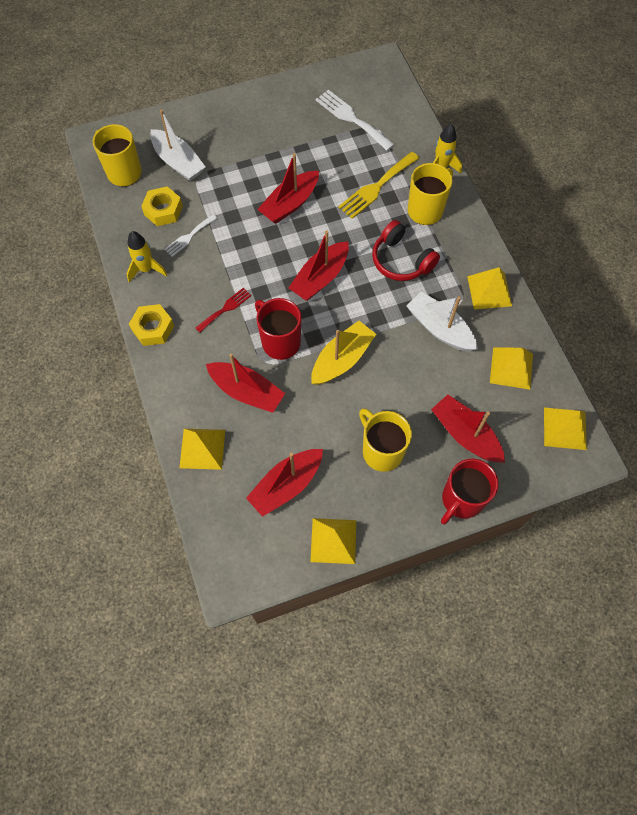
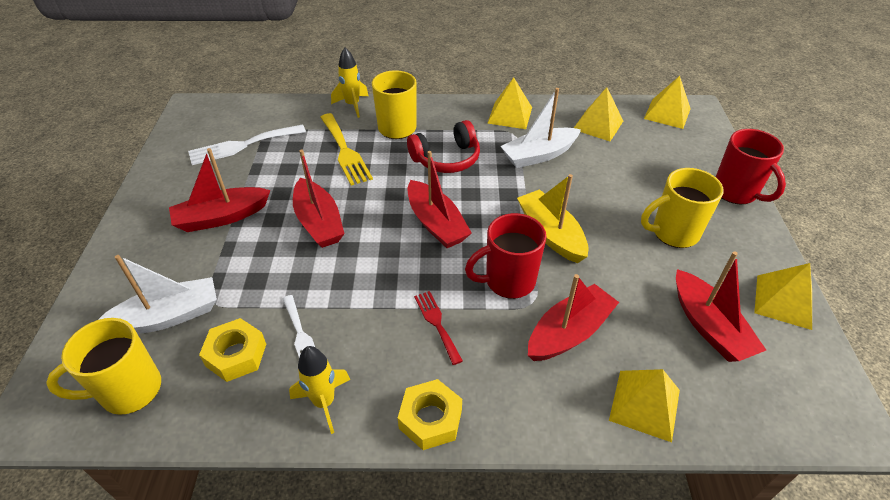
camera: 70 degrees left, 20 degrees down
(465, 434) = (663, 170): red boat -> red boat (222, 217)

